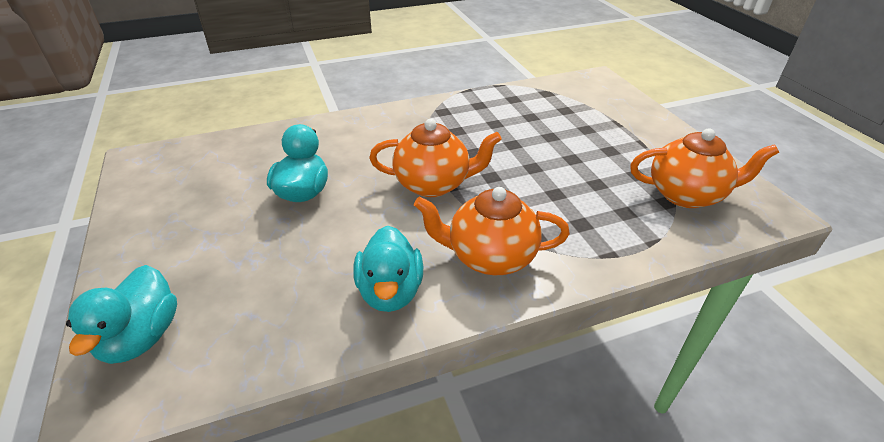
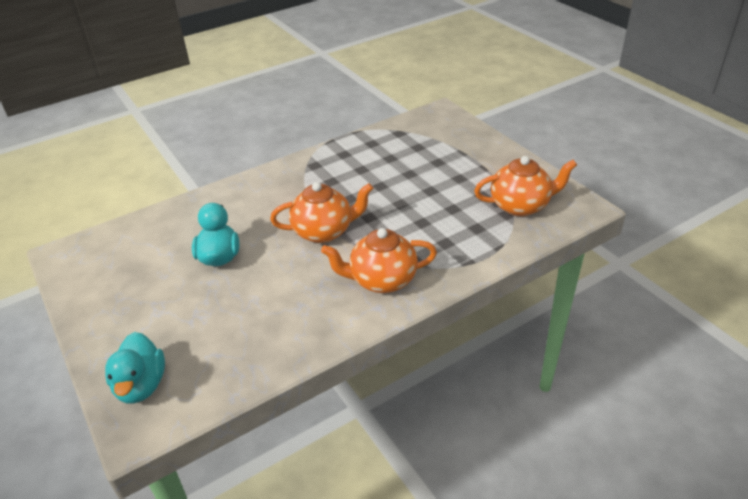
camera: 10 degrees left, 0 degrees up
(390, 291) = (315, 319): turquoise duck -> none

